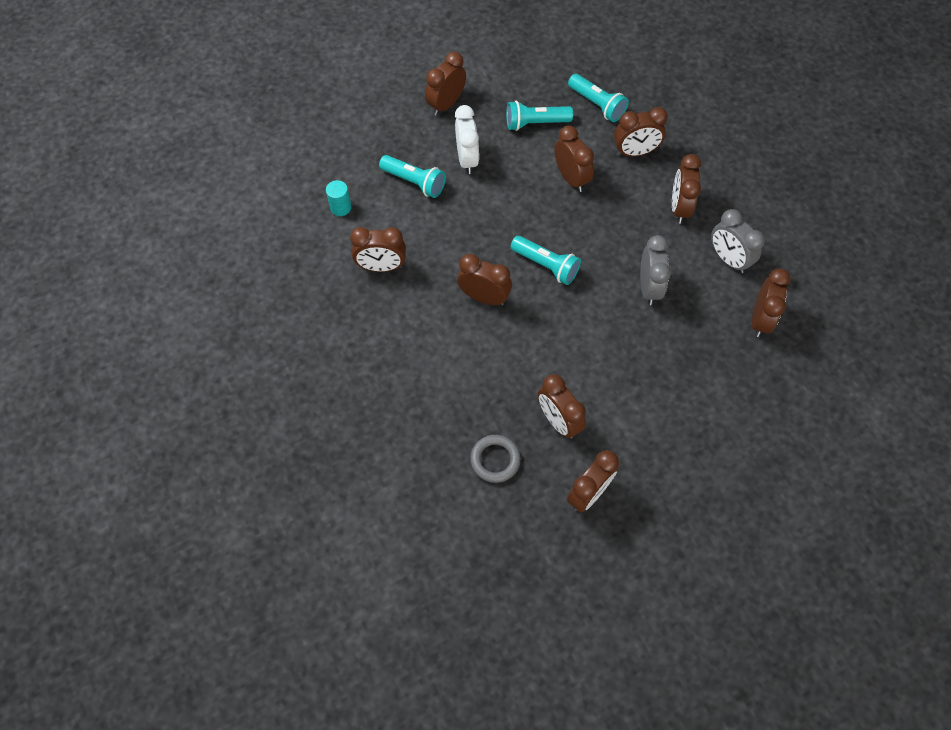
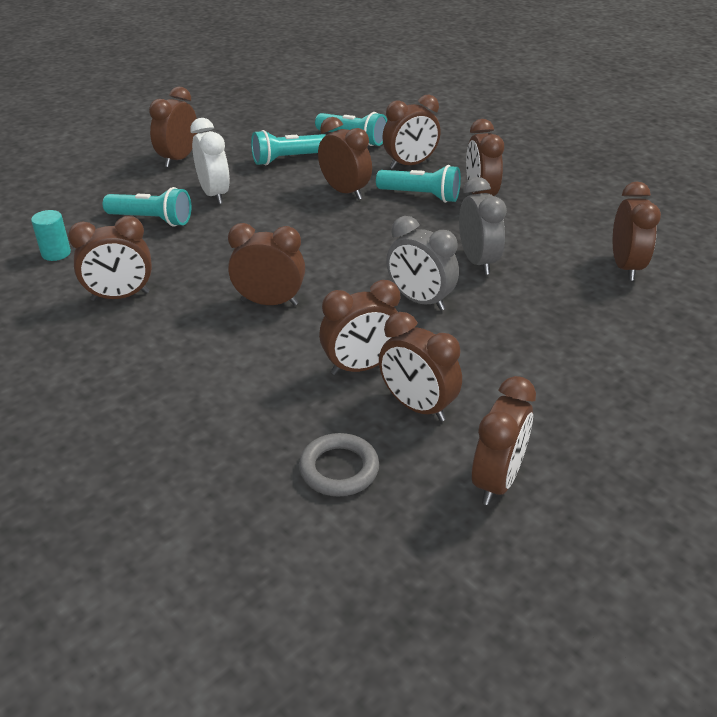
camera: 15 degrees left, 25 degrees down
(531, 376) = (361, 367): none -> brown clock
(546, 265) = (341, 263): turquoise flashlight -> turquoise flashlight (421, 196)
(728, 259) = (558, 226): grey clock -> grey clock (420, 300)

